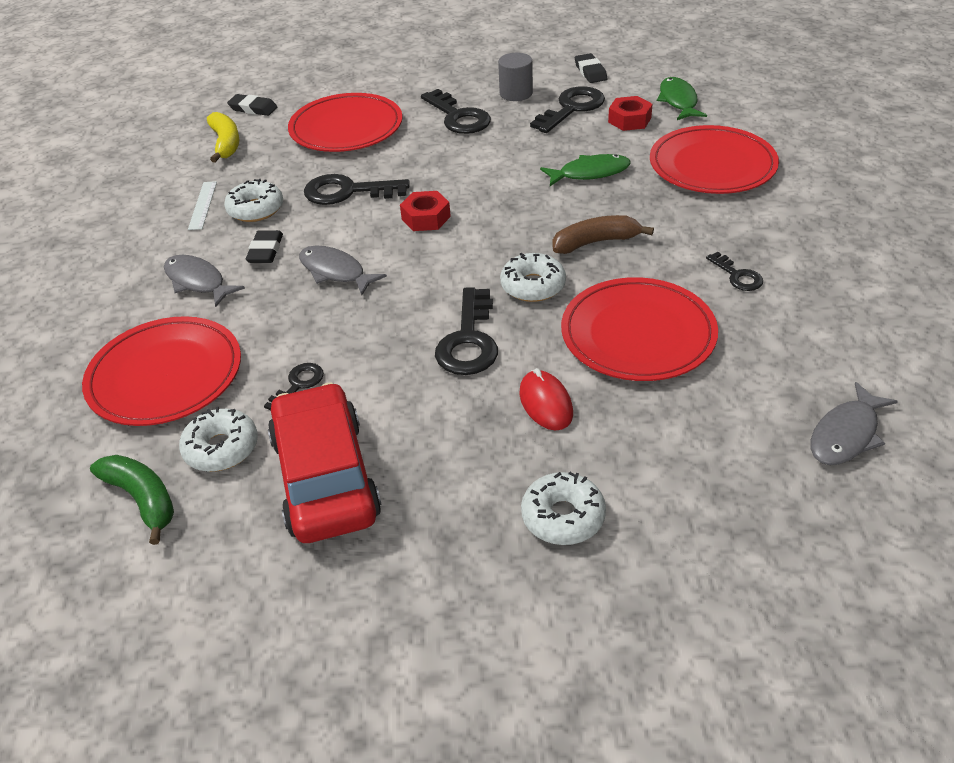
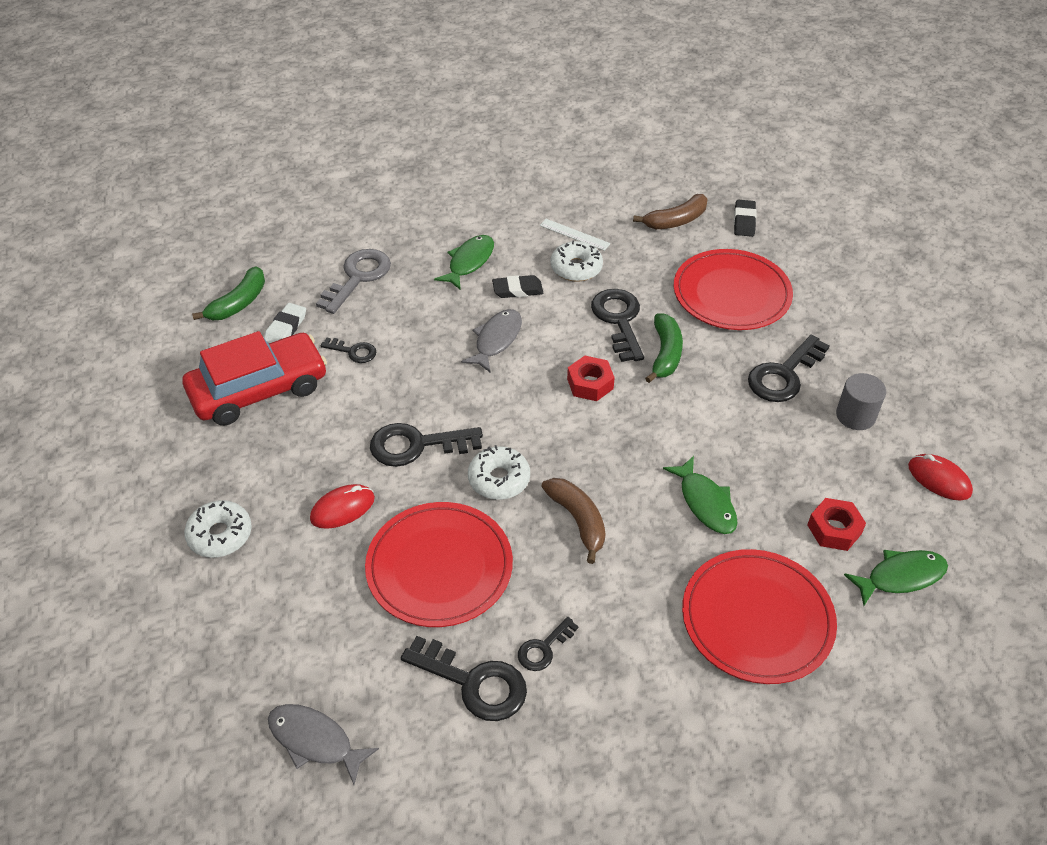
camera: 75 degrees right, 5 degrees up
(165, 375) = (358, 277): red plate -> grey key
(198, 282) = (469, 262): grey fish -> green fish
(203, 205) = (574, 234): white ruler -> white ruler turned 45 degrees clockwise
(221, 448) = (286, 328): white donut -> white eraser
(226, 143) = (676, 221): yellow banana -> brown banana
(406, 171) = (665, 354): none -> green banana
(572, 108) = (840, 471): black key -> black key (474, 683)
(590, 72) = (939, 479): black eraser -> red mouse

